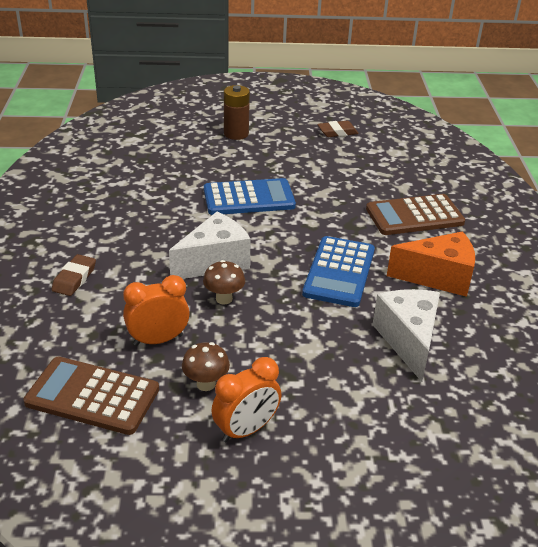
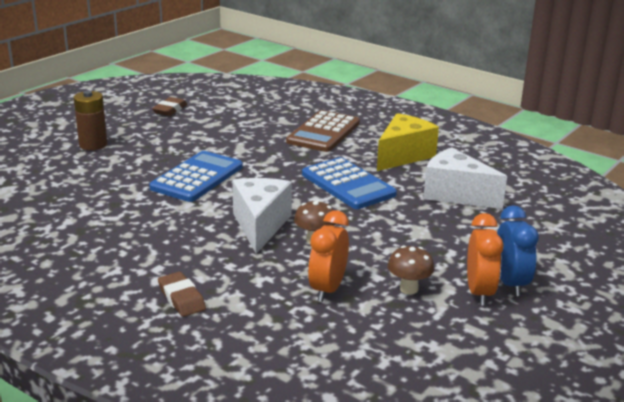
camera: 50 degrees left, 10 degrees down
(92, 396) = (361, 347): brown calculator -> none
(284, 444) = (510, 283): none -> blue clock
(438, 277) = (403, 156): orange cheese -> yellow cheese

